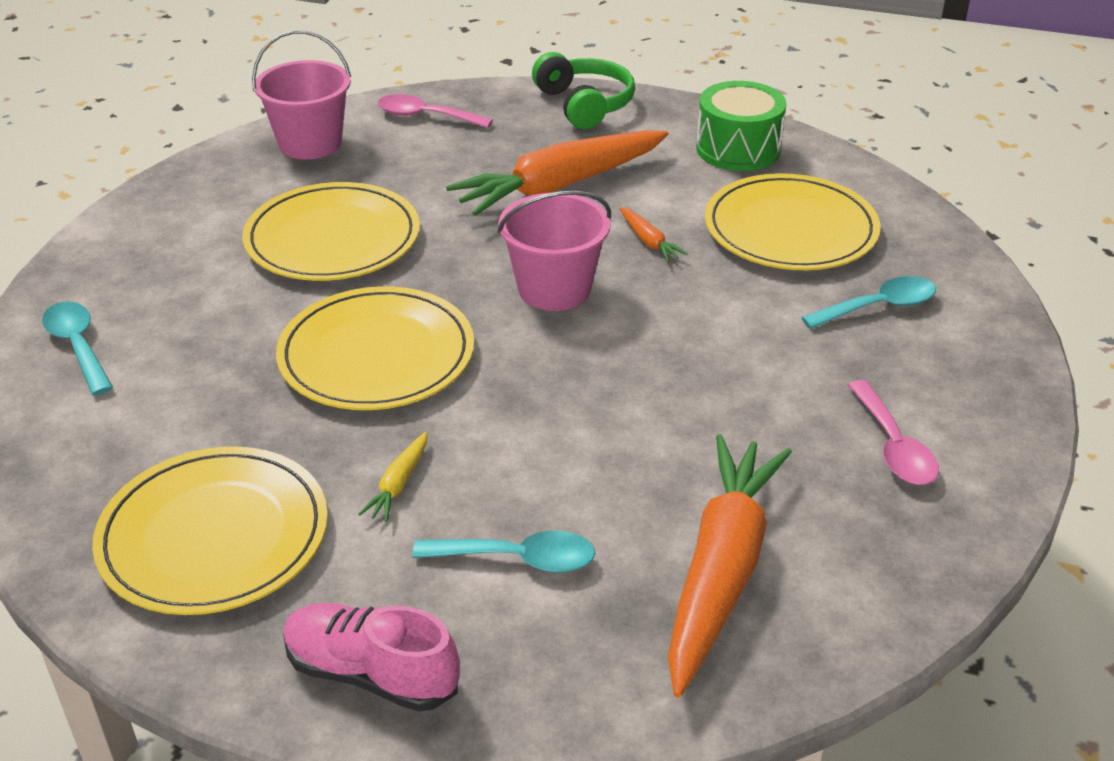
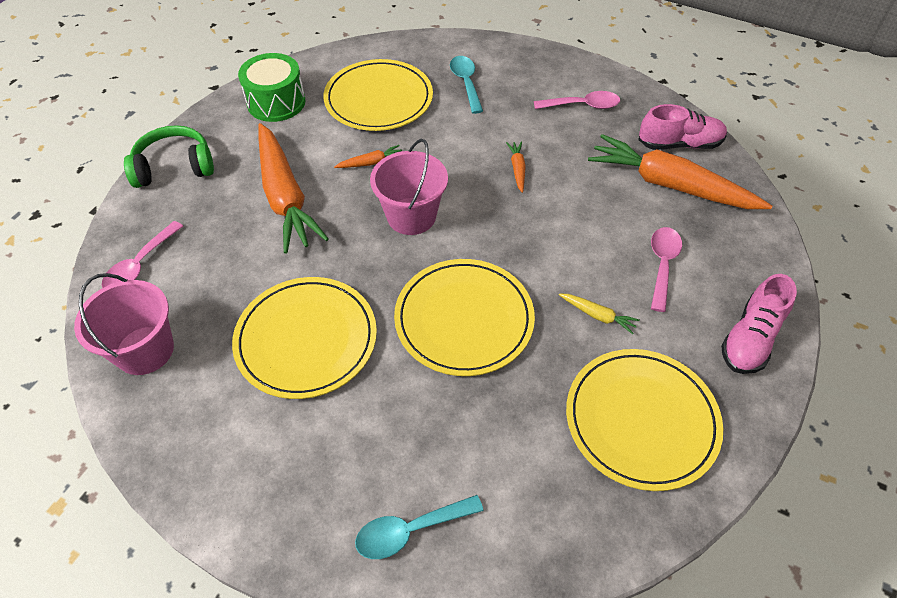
camera: 80 degrees left, 15 degrees up
(518, 559) = (662, 265): turquoise spoon -> pink spoon
(689, 380) = (517, 169): none -> orange carrot
(845, 585) = (679, 144): none -> pink shoe

